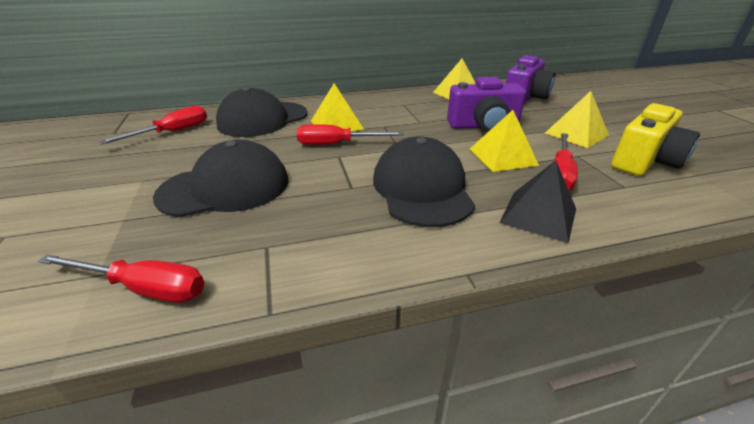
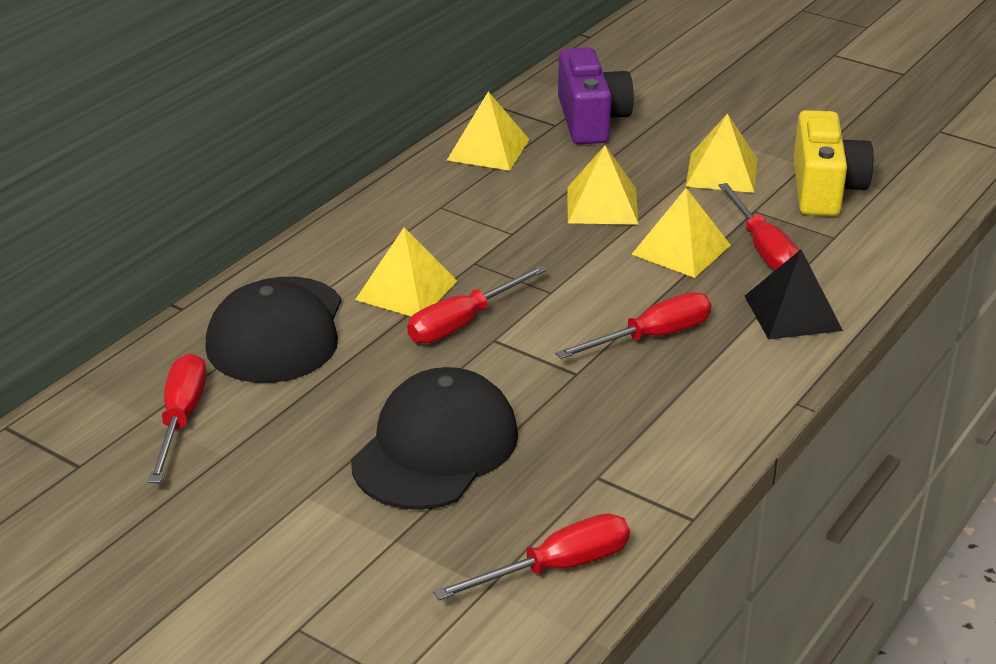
camera: 40 degrees left, 0 degrees up
(422, 188) = (652, 337): black cap -> red screwdriver
(483, 126) = (602, 205): purple camera -> yellow pyramid

